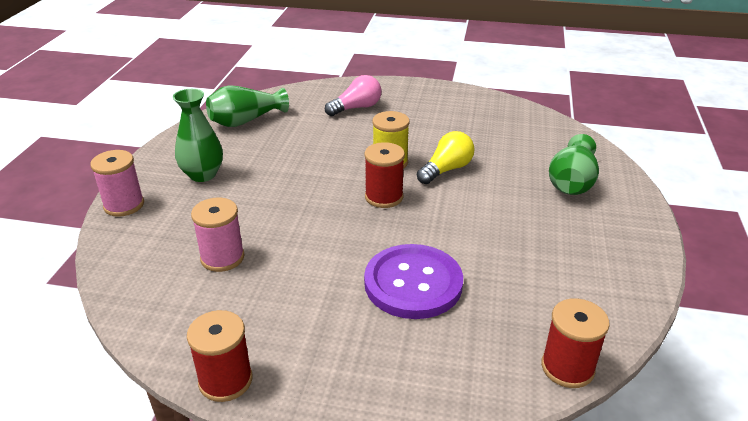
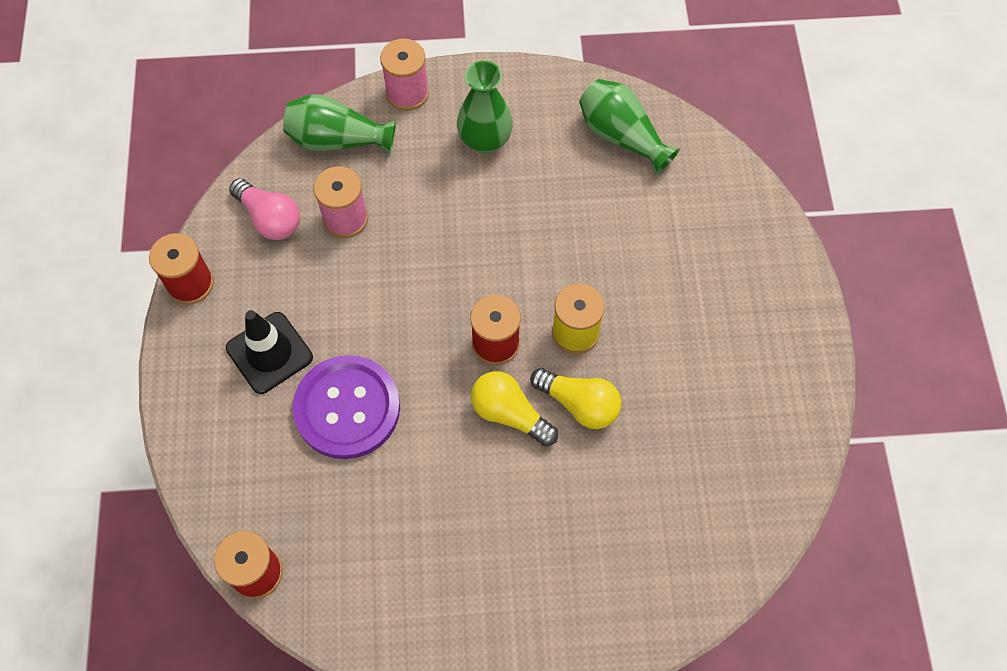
camera: 75 degrees right, 30 degrees up
(336, 327) = (269, 353): none -> black traffic cone
(356, 108) = (706, 256): pink light bulb -> pink light bulb (269, 218)
(445, 200) = (509, 414): none -> yellow light bulb
(571, 182) = (597, 568): green vase -> green vase (337, 140)

